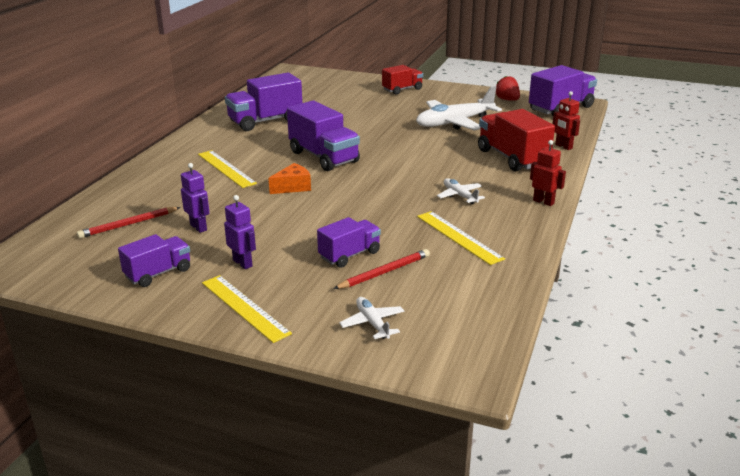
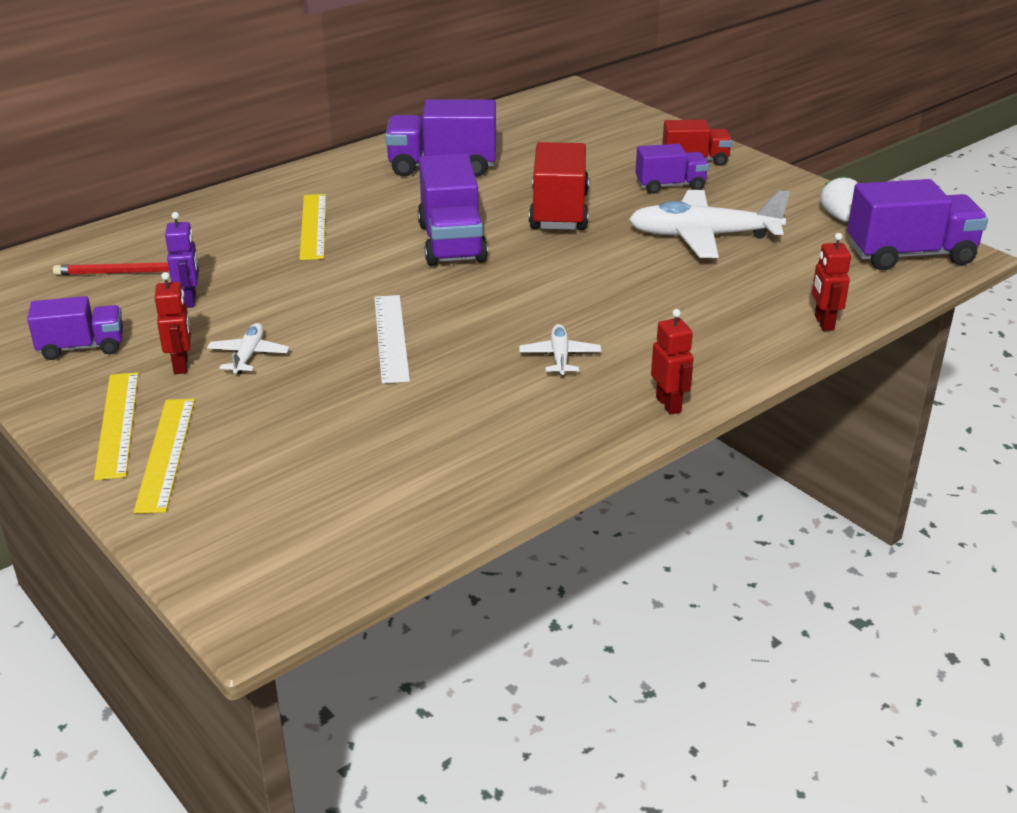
camera: 30 degrees right, 5 degrees up
(243, 263) = (181, 365): purple robot -> red robot
(293, 187) = (360, 277): orange cheese -> none
(349, 255) = (312, 396): purple truck -> purple truck (670, 186)
(354, 212) = (390, 337): none -> white ruler
(372, 323) = (226, 498): white plane -> white plane (248, 355)
(384, 272) = (323, 435): red pencil -> none
(459, 237) = (479, 418): yellow ruler -> yellow ruler (166, 453)
(507, 100) = (839, 217): red strawberry -> white strawberry
(512, 158) = (716, 319): red truck -> red truck (559, 211)

